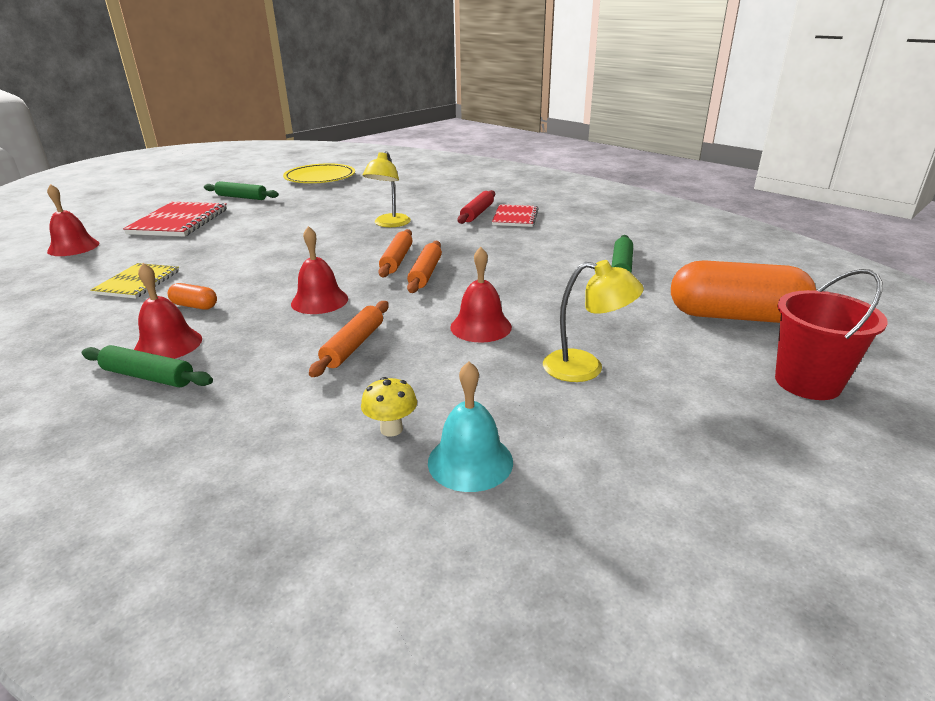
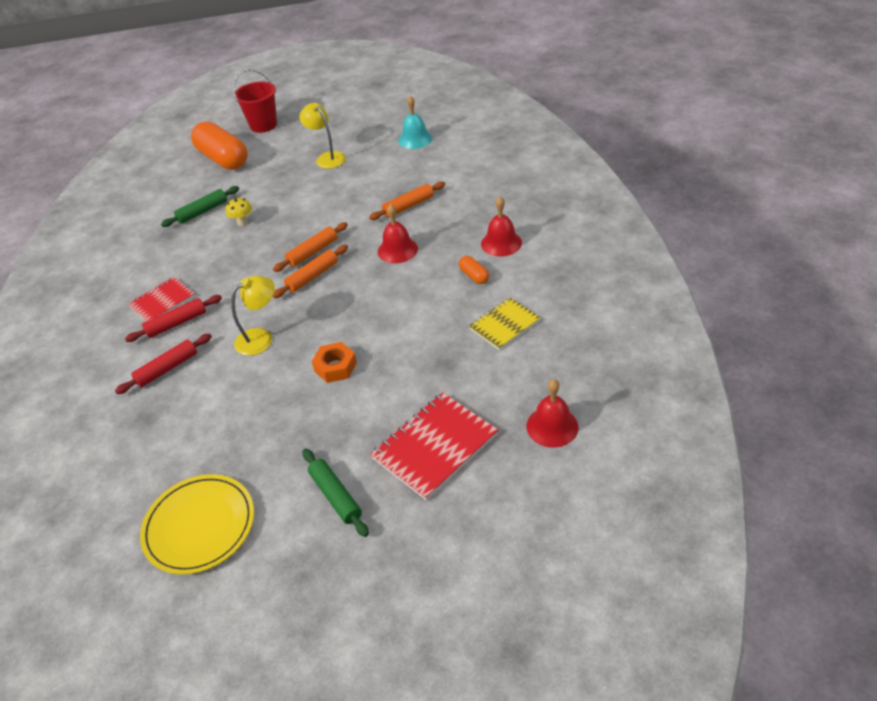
camera: 140 degrees left, 15 degrees up
(148, 376) = (517, 222): green rolling pin -> none
(300, 228) = (335, 367): none -> orange nut
(391, 429) = (430, 158): yellow mushroom -> yellow mushroom (242, 222)
(441, 200) = (167, 368): none -> red rolling pin
(481, 327) = (337, 195): red bell -> none

